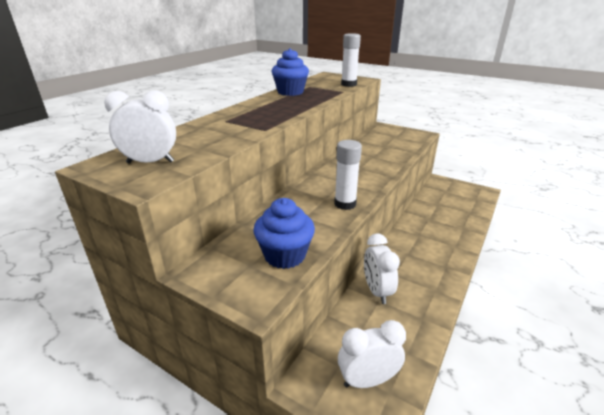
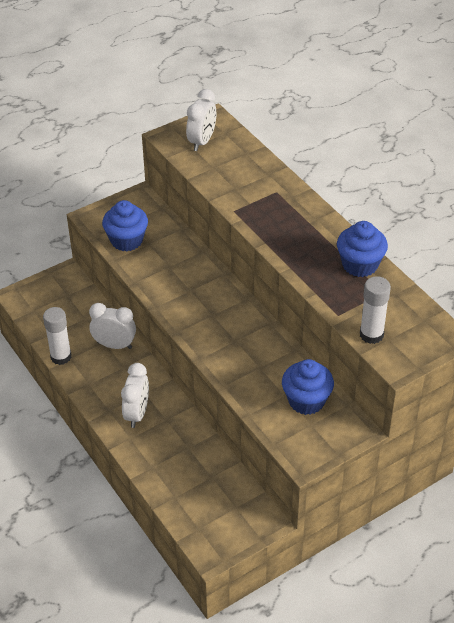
camera: 115 degrees right, 15 degrees up
(345, 204) = (171, 298): white glue stick -> white glue stick (61, 357)
(367, 380) = (48, 304): white clock -> white clock (137, 414)
(380, 140) = (306, 401): none -> blue cupcake

